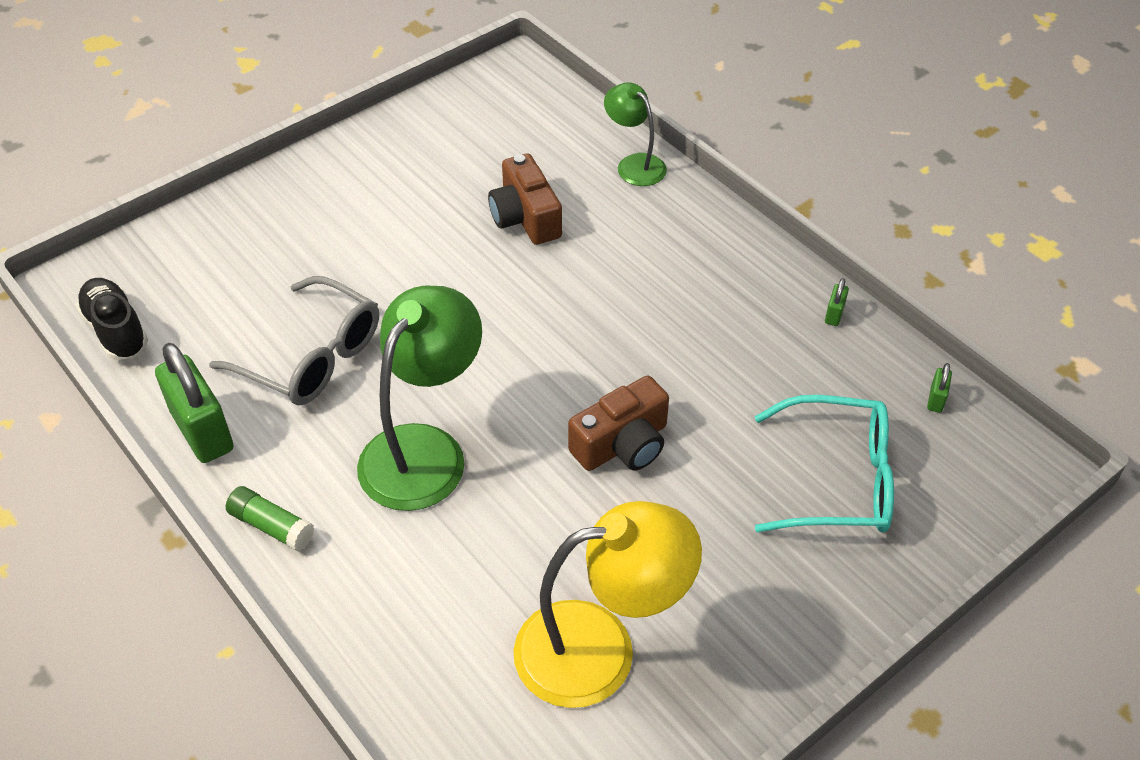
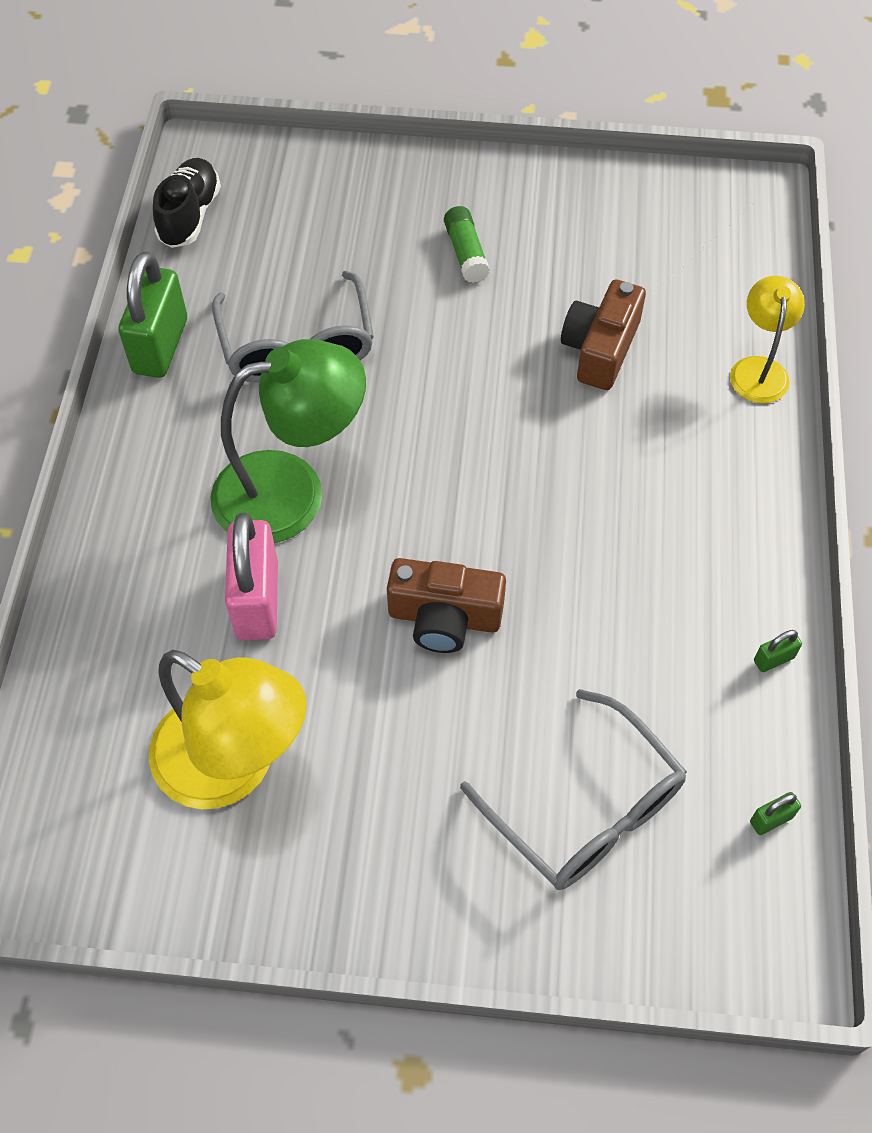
camera: 45 degrees right, 10 degrees up
(272, 526) = (125, 461): green glue stick -> green glue stick (466, 253)
(485, 535) = (257, 600): none -> pink padlock
(634, 164) = (759, 369): green lamp -> yellow lamp
(838, 480) = (586, 809): turquoise glasses -> grey glasses

